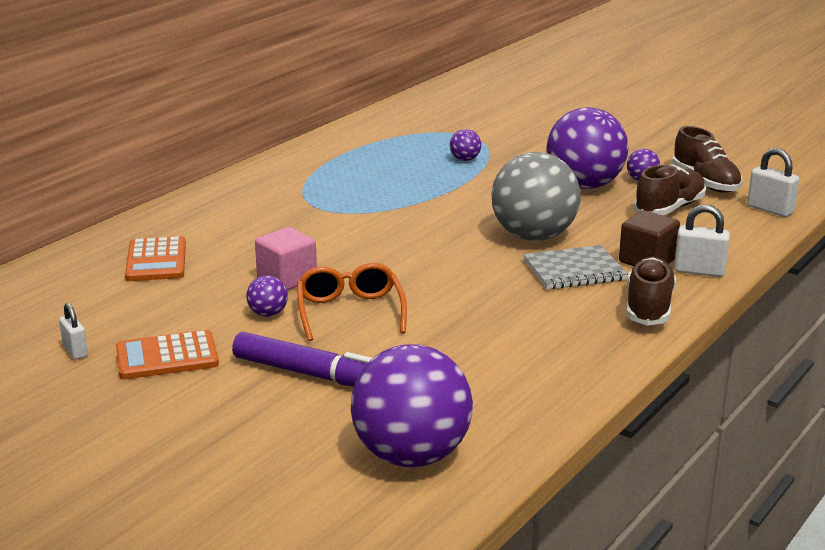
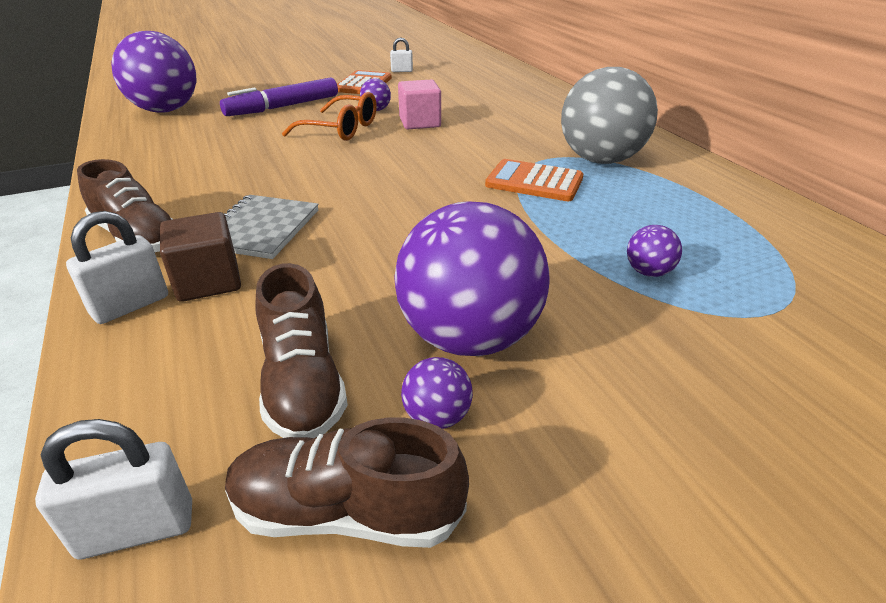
camera: 120 degrees right, 10 degrees up
(156, 261) = (499, 97): orange calculator -> orange calculator (534, 182)
(533, 236) = (361, 235): grey ball -> grey ball (600, 160)

